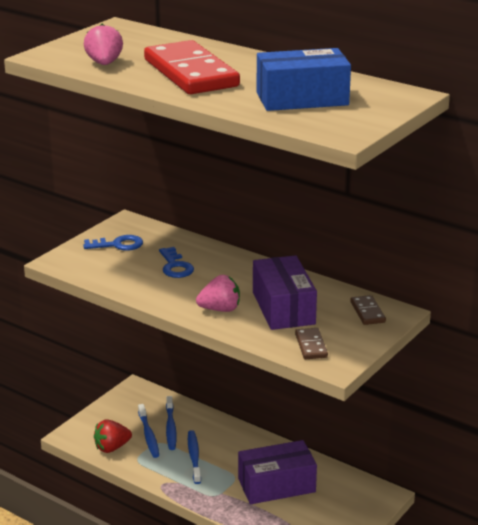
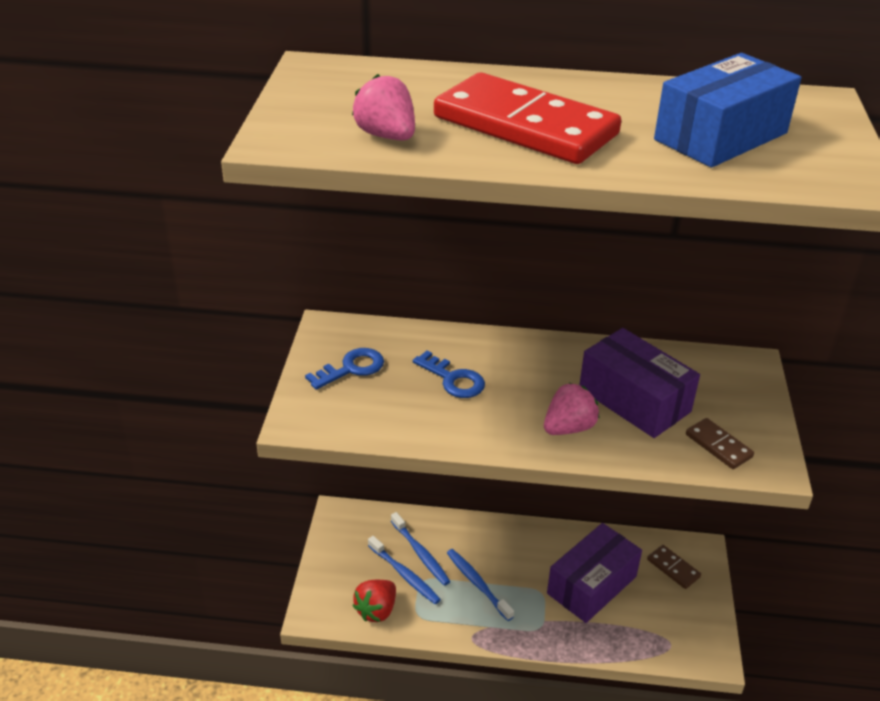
camera: 30 degrees left, 10 degrees up
(367, 312) = (724, 374): brown domino -> brown domino (673, 568)

